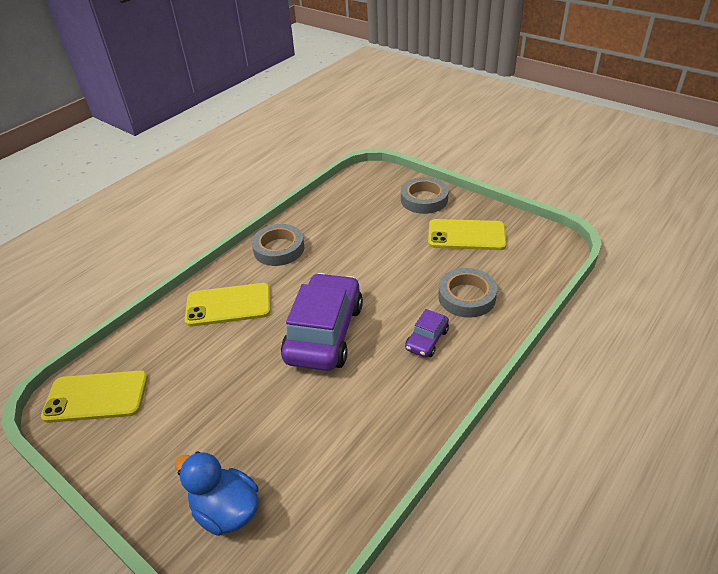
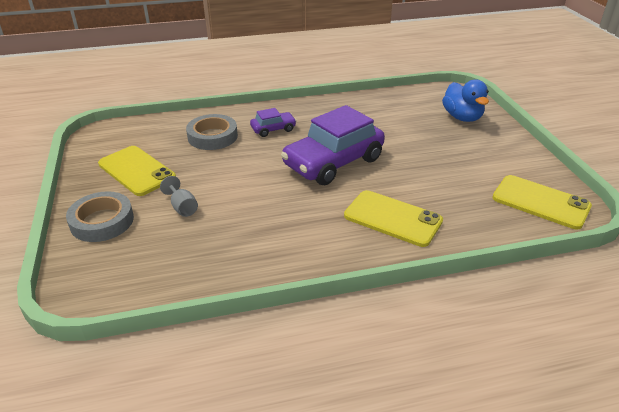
camera: 145 degrees left, 5 degrees down
(279, 249) = (299, 249): grey tape -> none
(390, 231) = (182, 207): none -> grey goblet

